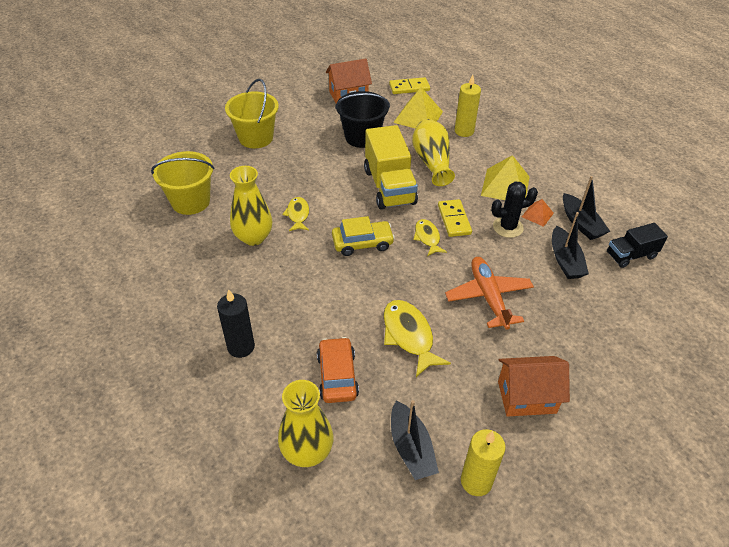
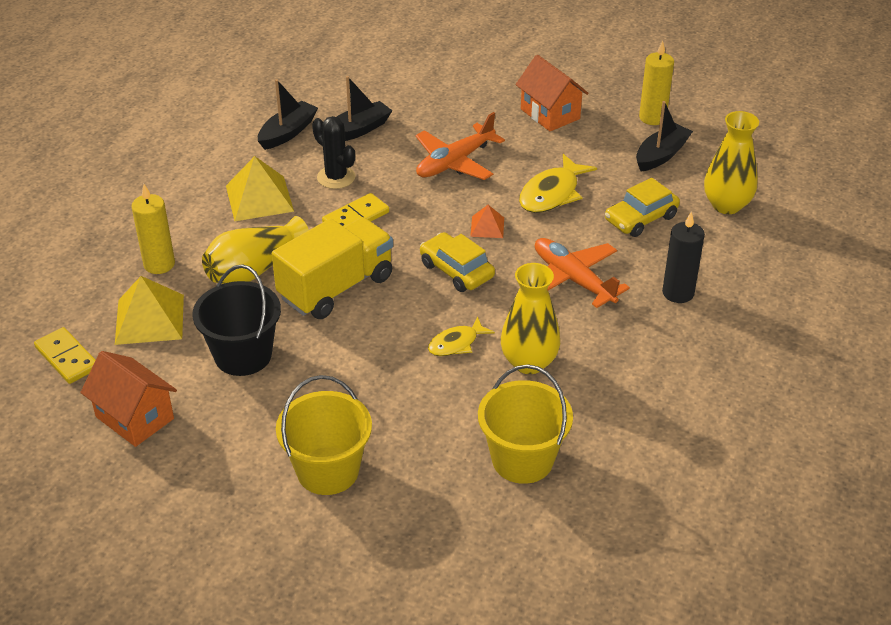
camera: 120 degrees left, 5 degrees down
(305, 296) = (573, 279): none -> orange plane
(337, 376) = (641, 218): orange car -> yellow car
(427, 238) = (404, 227): yellow fish -> none
(537, 215) = (296, 163): orange pyramid -> orange pyramid (487, 227)
(631, 255) = (314, 95): black truck -> none

